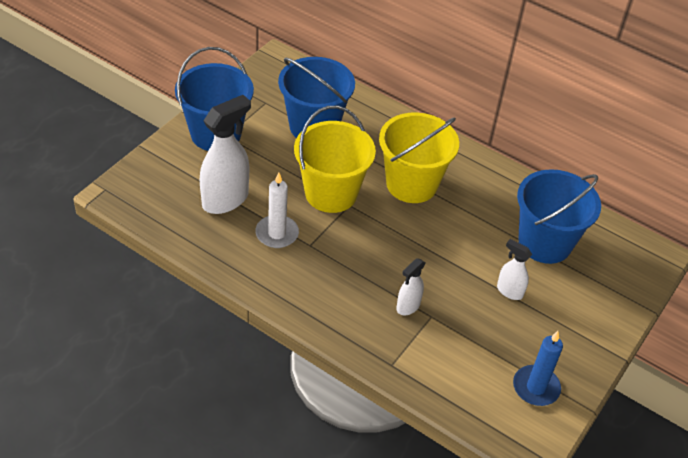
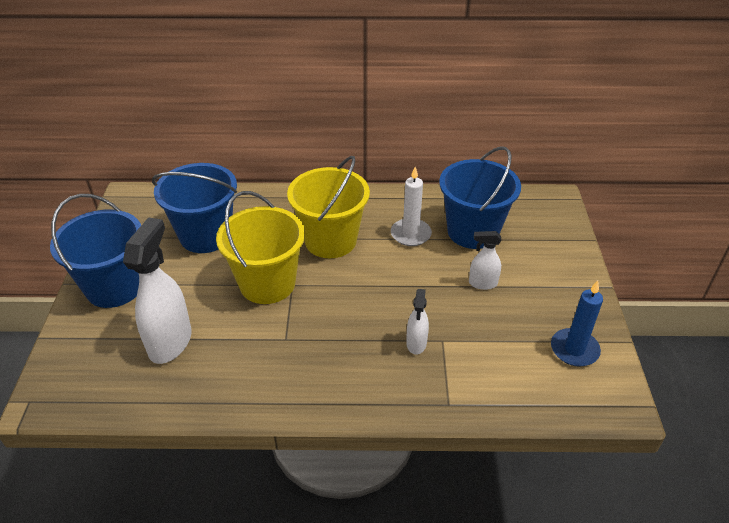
camera: 30 degrees left, 5 degrees down
(277, 233) = (246, 346): white candle -> white candle (410, 234)

